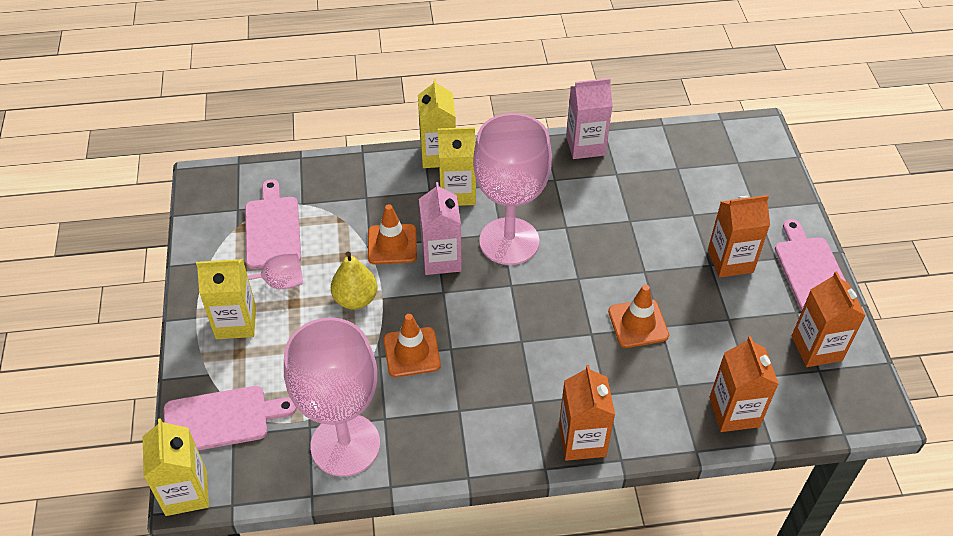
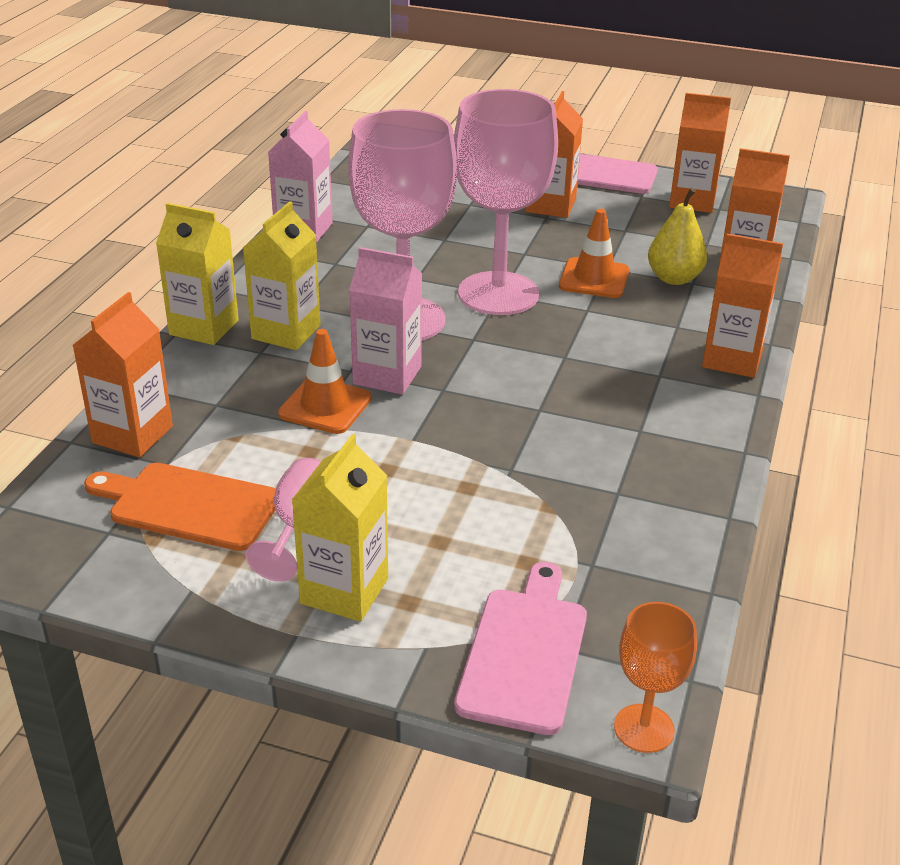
camera: 65 degrees left, 15 degrees down
(186, 492) = (644, 728): yellow carton -> orange goblet
(272, 229) = (189, 505): pink cutting board -> orange cutting board
(319, 177) = (132, 434): none -> orange carton
(345, 445) = (642, 538): pink goblet -> pink goblet (498, 294)
(355, 299) = (395, 463): yellow pear -> yellow pear (674, 278)
(412, 352) = (524, 441): orange traffic cone -> none

